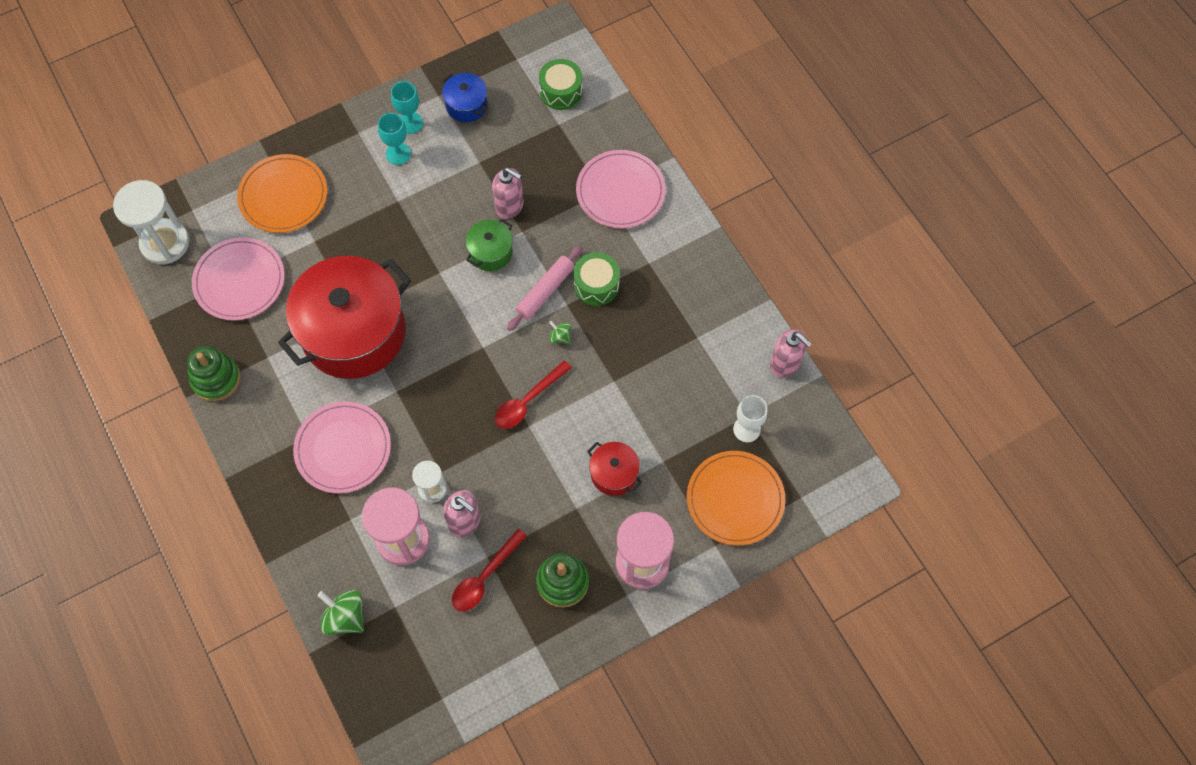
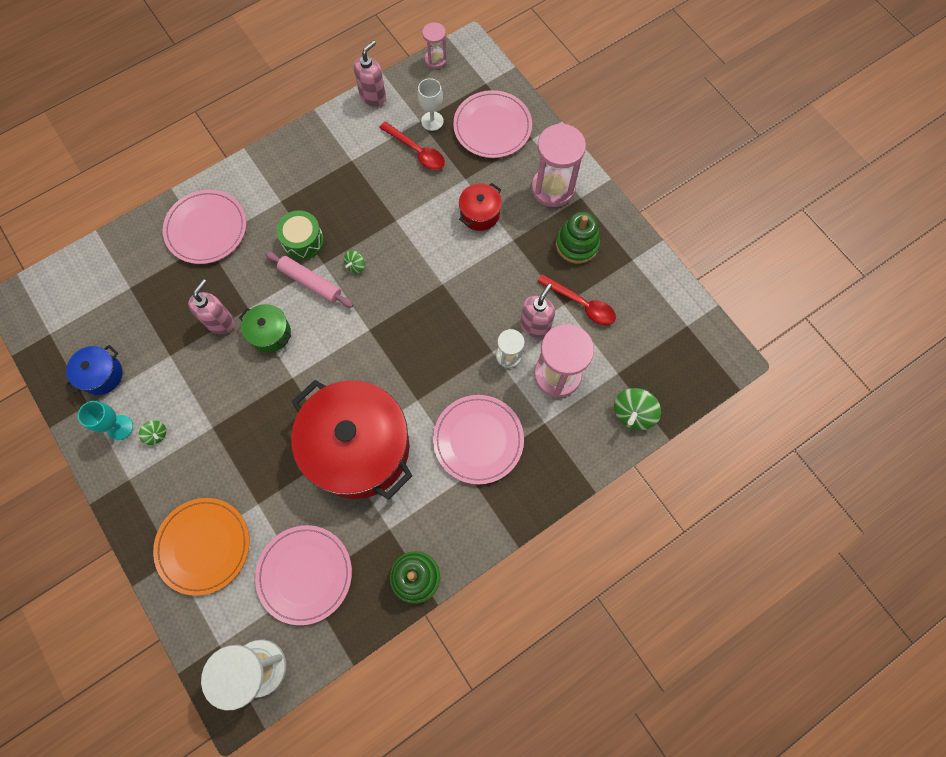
camera: 95 degrees left, 5 degrees up
(398, 154) = (156, 434): turquoise goblet -> green spinning top
(528, 401) = (419, 286): red spoon -> red spoon (416, 151)
(561, 91) = (92, 289): green drum -> none
(735, 499) = (492, 127): orange plate -> pink plate
(838, 439) = (435, 59): none -> pink hourglass

